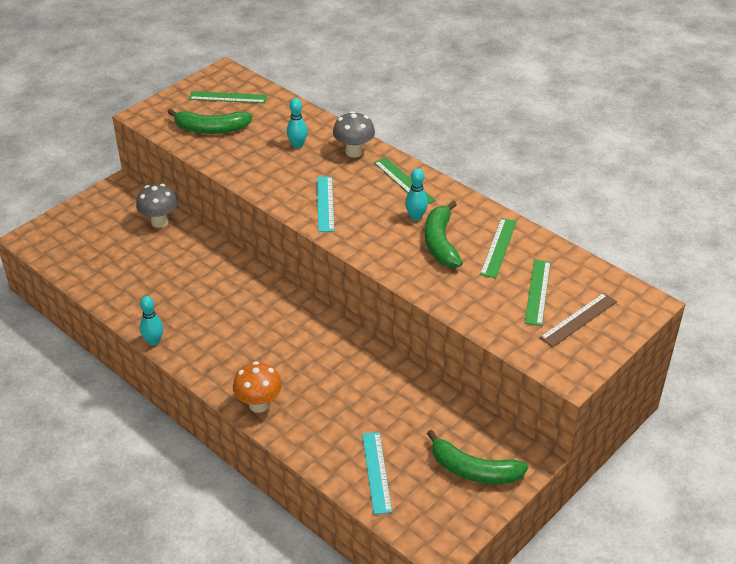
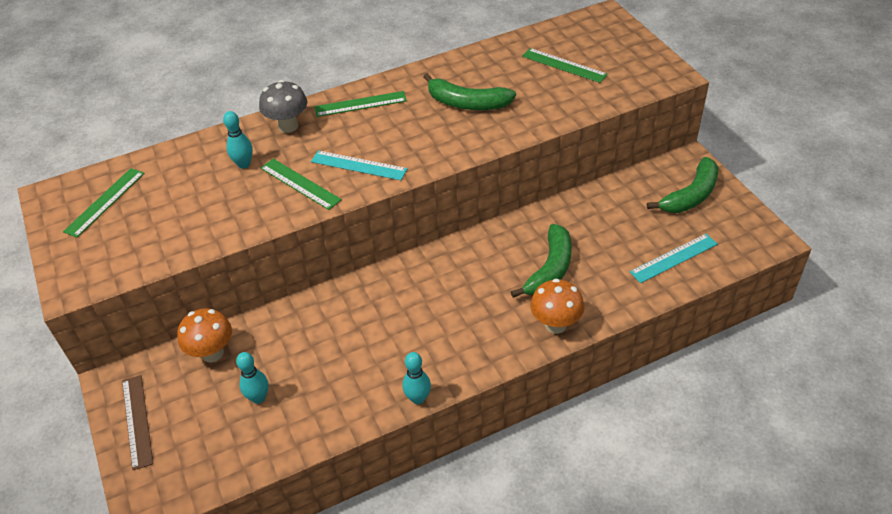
camera: 65 degrees left, 5 degrees up
(159, 222) = (212, 353): grey mushroom -> orange mushroom
(211, 129) = (155, 229): green banana -> green banana (550, 269)
(376, 472) = (674, 258): turquoise ruler -> turquoise ruler turned 45 degrees counterclockwise
(416, 217) = (420, 109): turquoise bowling pin -> turquoise bowling pin (258, 398)
(498, 247) = (494, 71): green ruler -> green ruler (300, 184)
(578, 319) = (608, 53): brown ruler -> brown ruler (137, 421)

